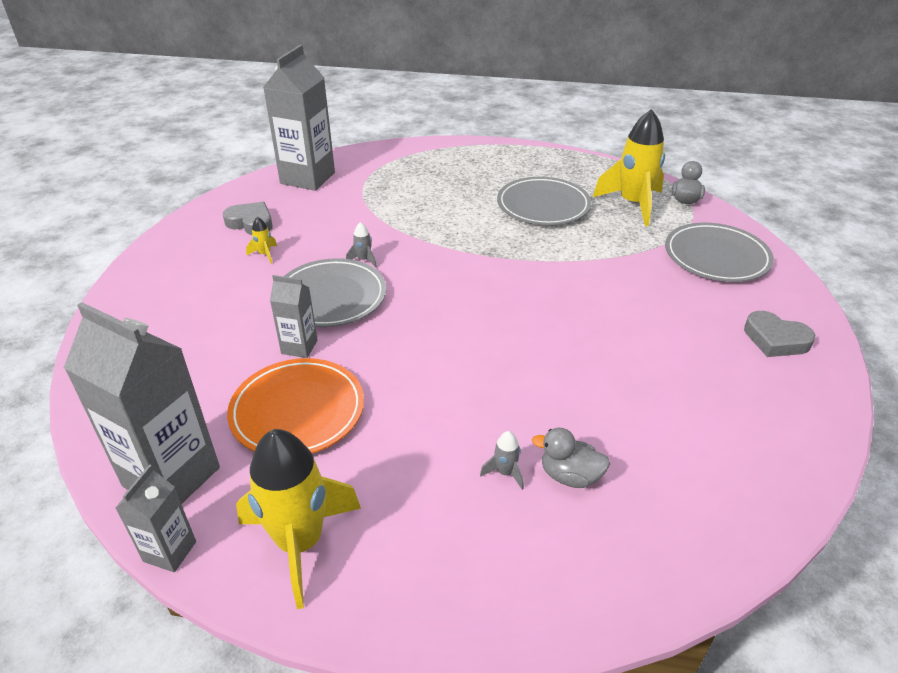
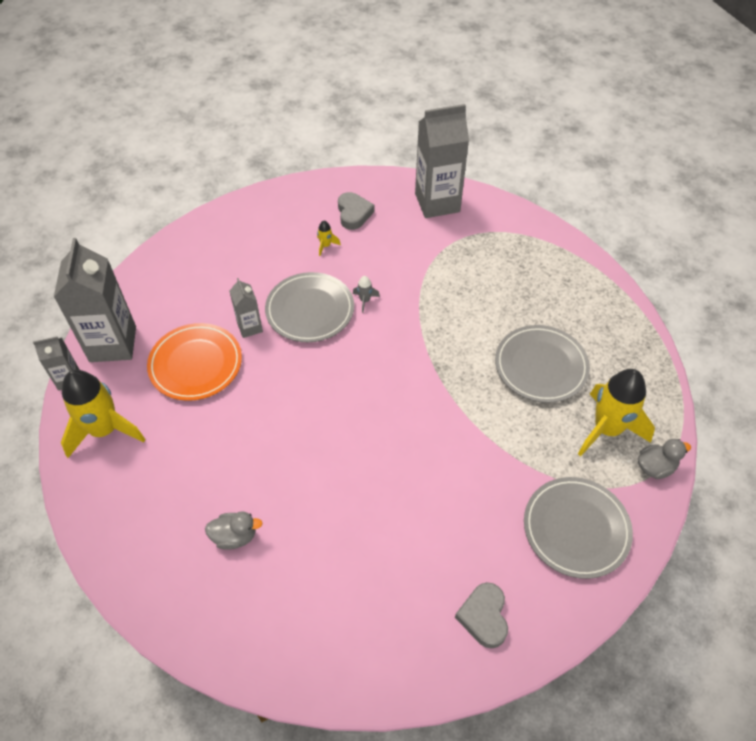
camera: 55 degrees right, 15 degrees up
(505, 472) = (215, 499): grey rocket -> none
(570, 476) = (235, 536): grey duck -> grey duck turned 105 degrees clockwise

